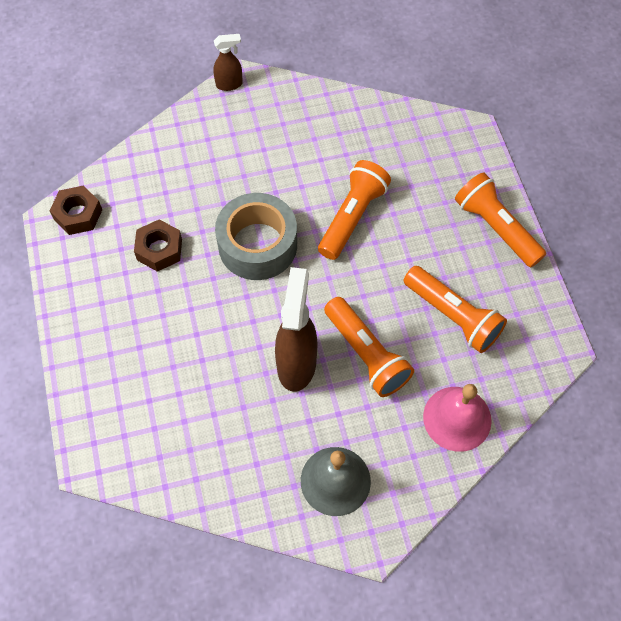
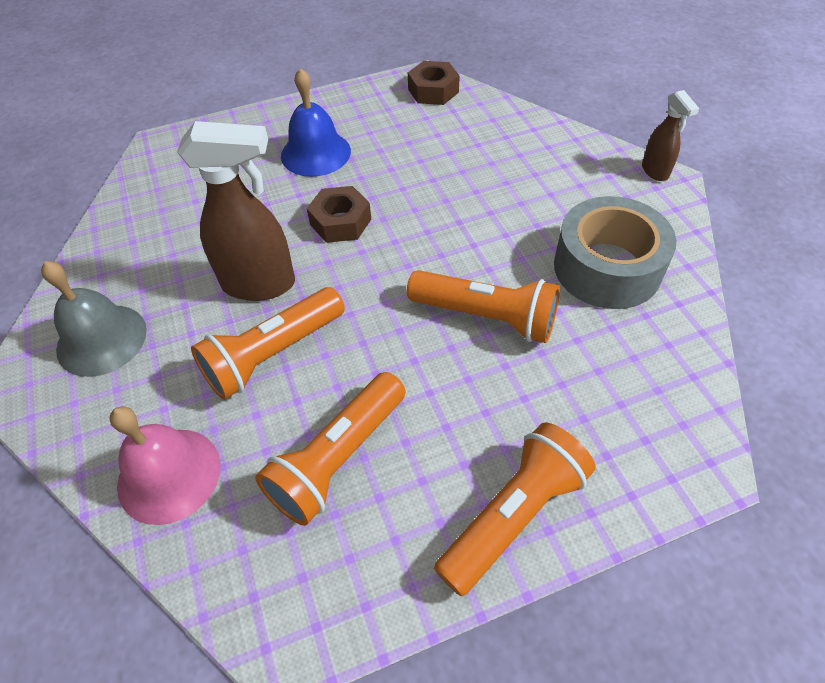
camera: 85 degrees right, 10 degrees down
(143, 318) = (315, 153): none -> blue bell
(159, 249) = (401, 151): brown nut -> brown nut (340, 222)
(257, 245) = (422, 228): grey tape -> grey tape (607, 267)

